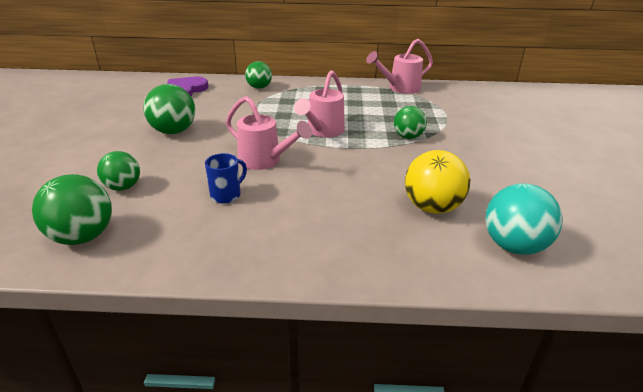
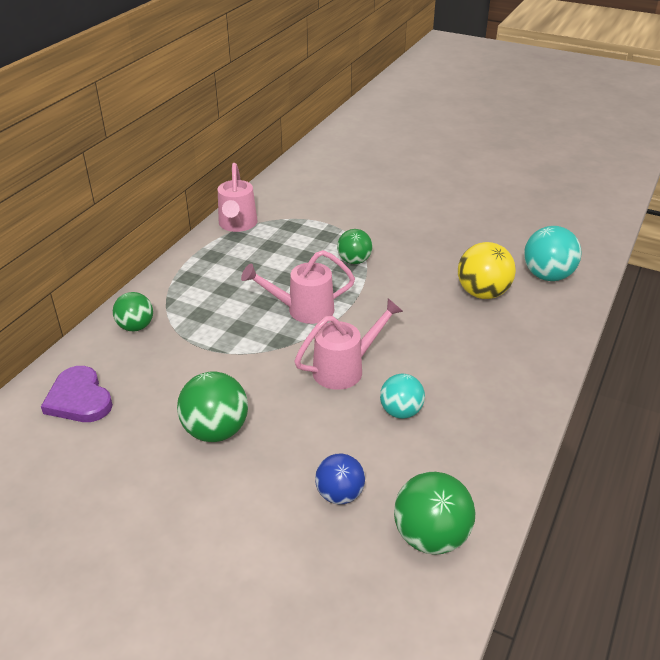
camera: 65 degrees left, 5 degrees up
(123, 187) = (339, 494): green ball -> blue ball
(226, 195) = (401, 411): blue mug -> turquoise ball
(323, 131) = (303, 310): pink watering can -> pink watering can turned 120 degrees clockwise

